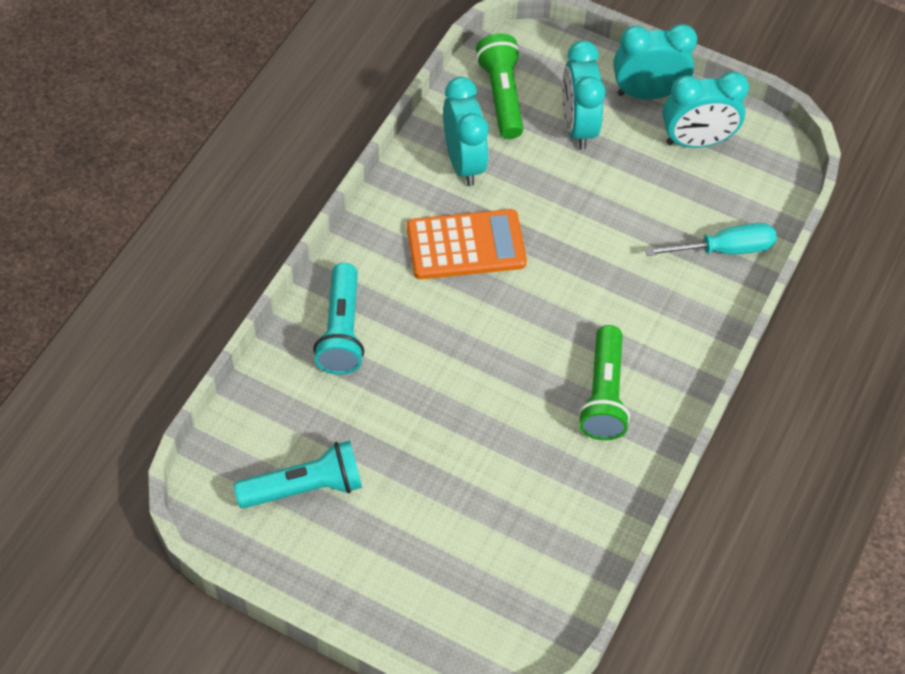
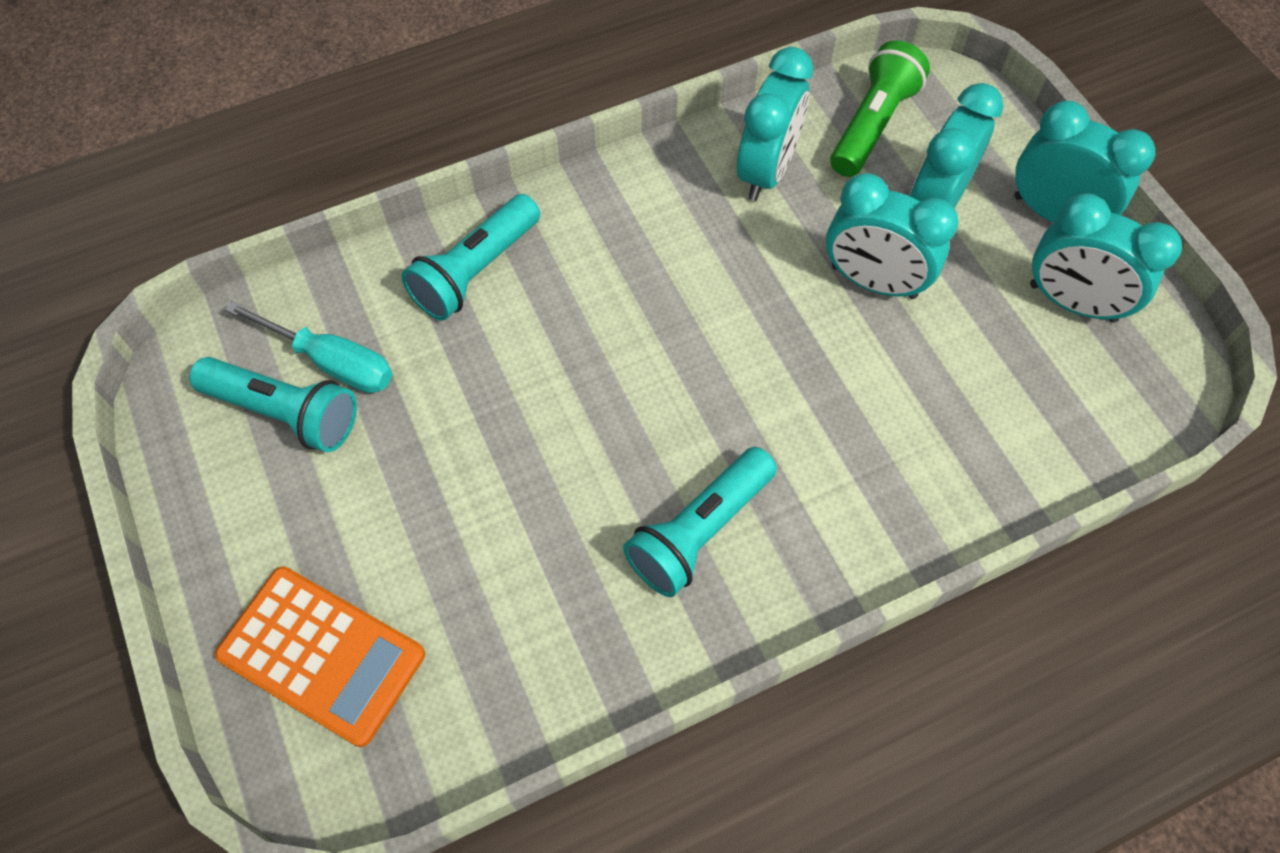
camera: 40 degrees right, 5 degrees up
(466, 245) = (690, 261): orange calculator -> orange calculator (322, 655)
(581, 194) = (873, 282): none -> turquoise clock
(604, 395) = (699, 531): green flashlight -> turquoise flashlight
(724, 249) = (1002, 452): turquoise screwdriver -> turquoise screwdriver (332, 362)

